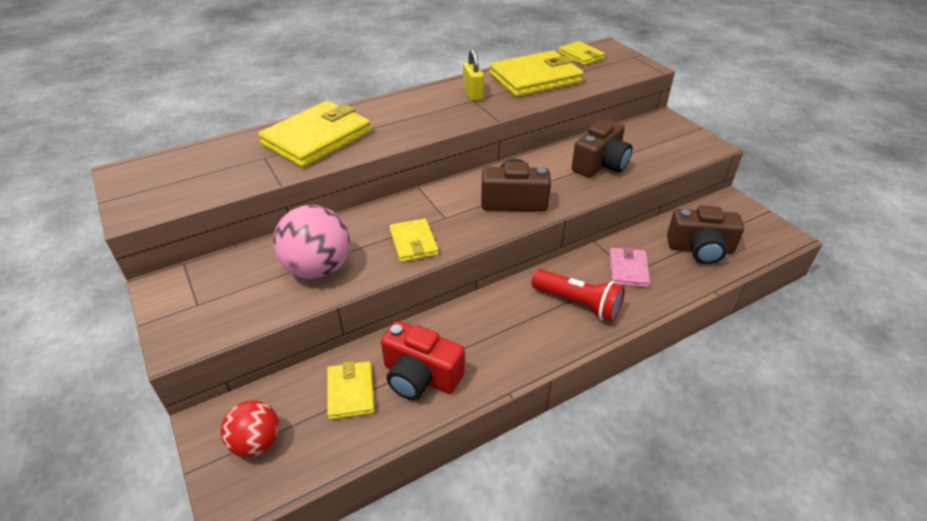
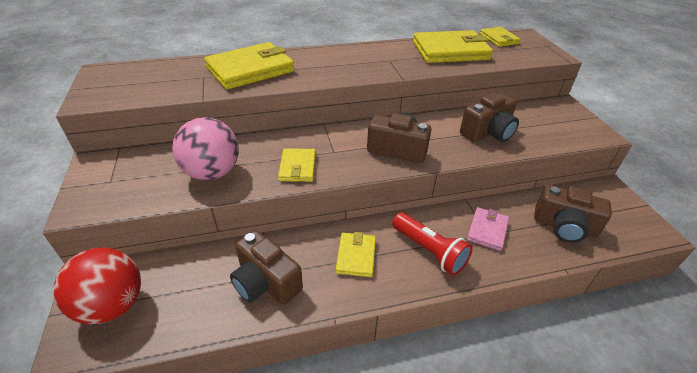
camera: 15 degrees right, 0 degrees up
(257, 443) = (112, 305): red ball -> red ball, size x1.55
(350, 392) = (204, 281): yellow wallet -> yellow wallet (356, 256)
(420, 376) = (266, 282): red camera -> brown camera
(472, 94) = (391, 55): yellow padlock -> none

